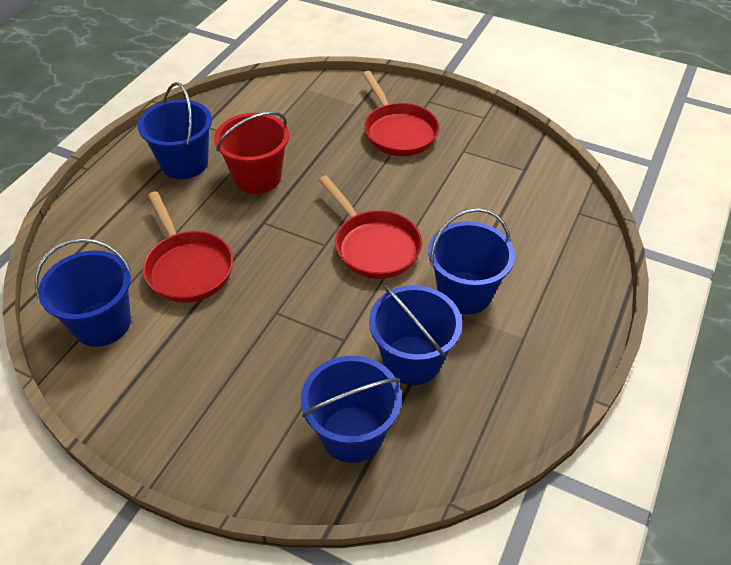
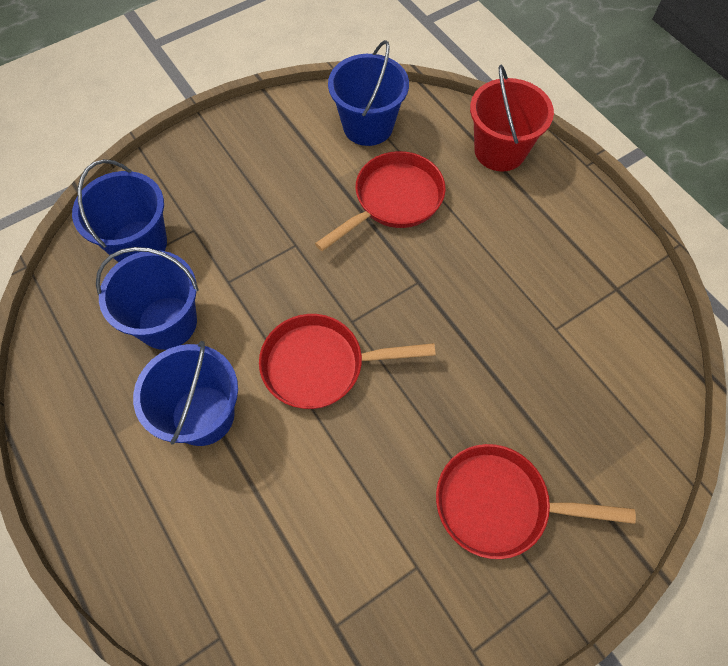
camera: 120 degrees right, 15 degrees up
(184, 163) = (553, 247): blue bucket -> none
(188, 268) = (394, 200): red pan -> red pan turned 135 degrees clockwise
(257, 177) = (493, 305): red bucket -> red bucket (500, 151)

